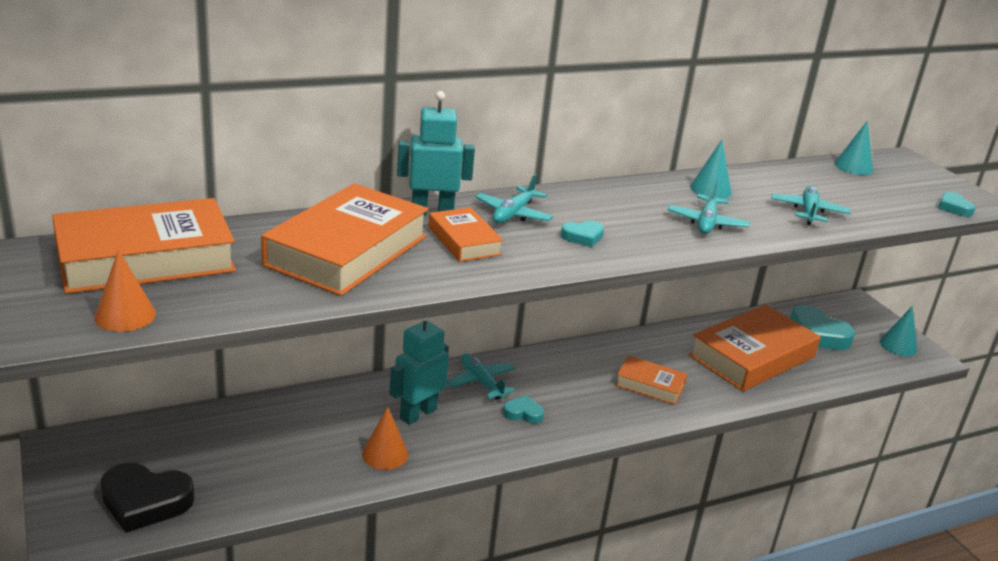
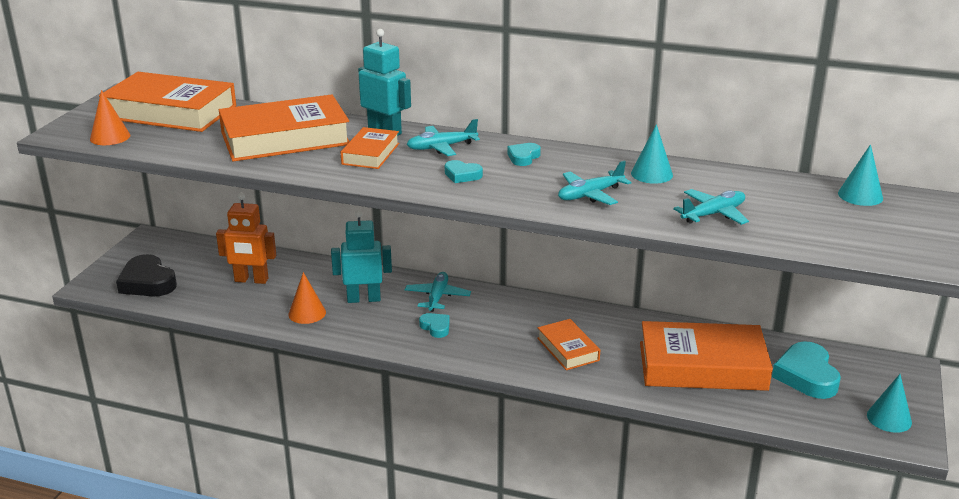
camera: 45 degrees right, 0 degrees up
(270, 444) = (251, 280): none -> orange robot
(954, 208) = (901, 257): turquoise heart -> turquoise heart (523, 157)

